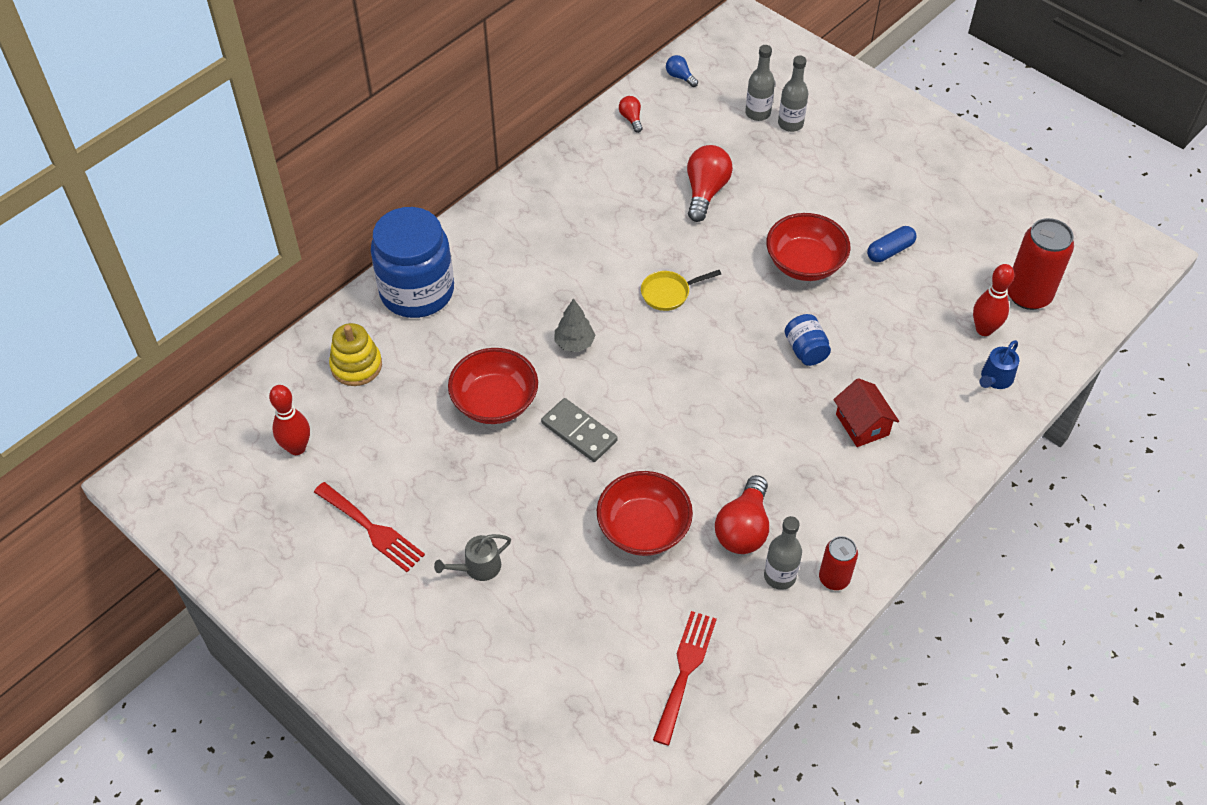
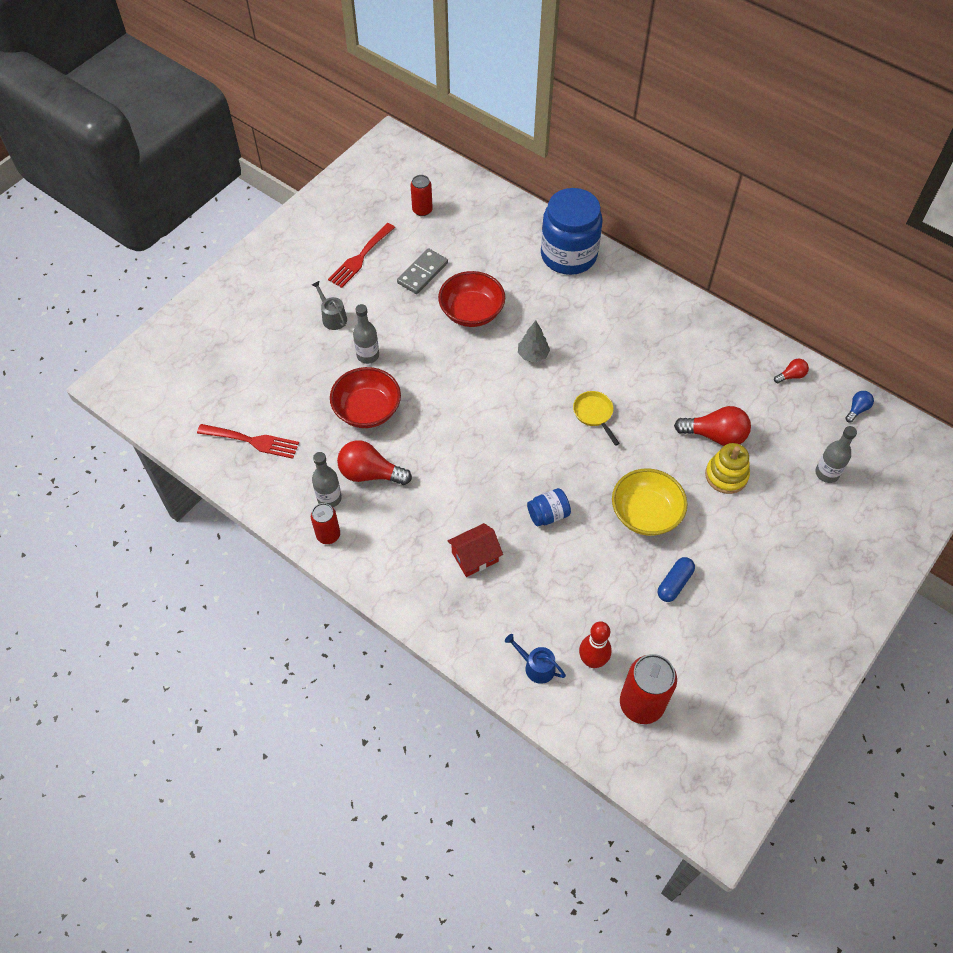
camera: 85 degrees right, 5 degrees up
(297, 448) = (422, 210): red bowling pin -> red can
(356, 366) = (495, 230): yellow stacking toy -> yellow stacking toy (726, 475)
(579, 432) = (449, 365): grey domino -> grey domino (422, 273)
(790, 124) = (820, 500): grey bottle -> grey bottle (368, 355)
(804, 263) = (645, 513): red bowl -> yellow bowl
(890, 251) = (674, 583): blue capsule -> blue capsule turned 75 degrees clockwise

